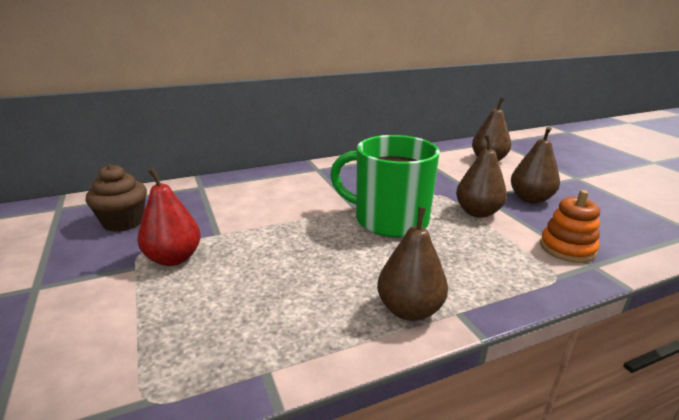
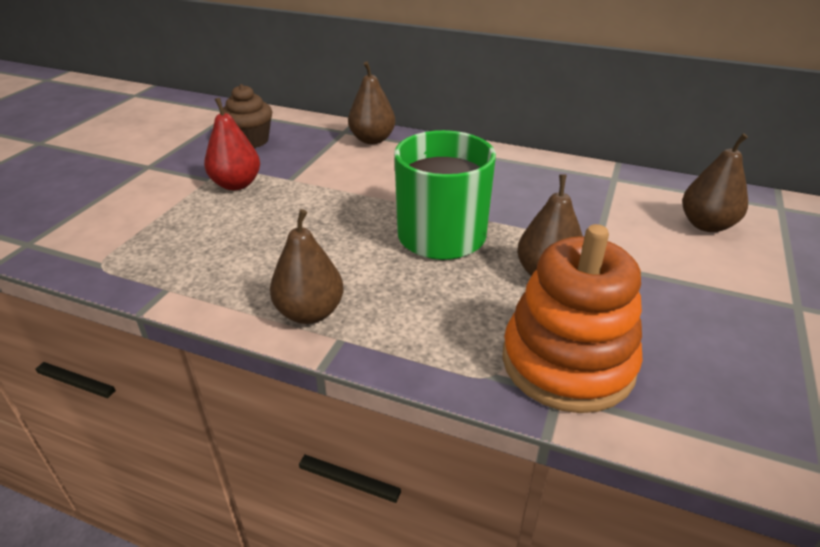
camera: 45 degrees right, 10 degrees up
(530, 199) = (651, 294): brown pear -> brown pear (372, 140)
(567, 248) = (567, 362): orange stacking toy -> orange stacking toy, size x1.78

